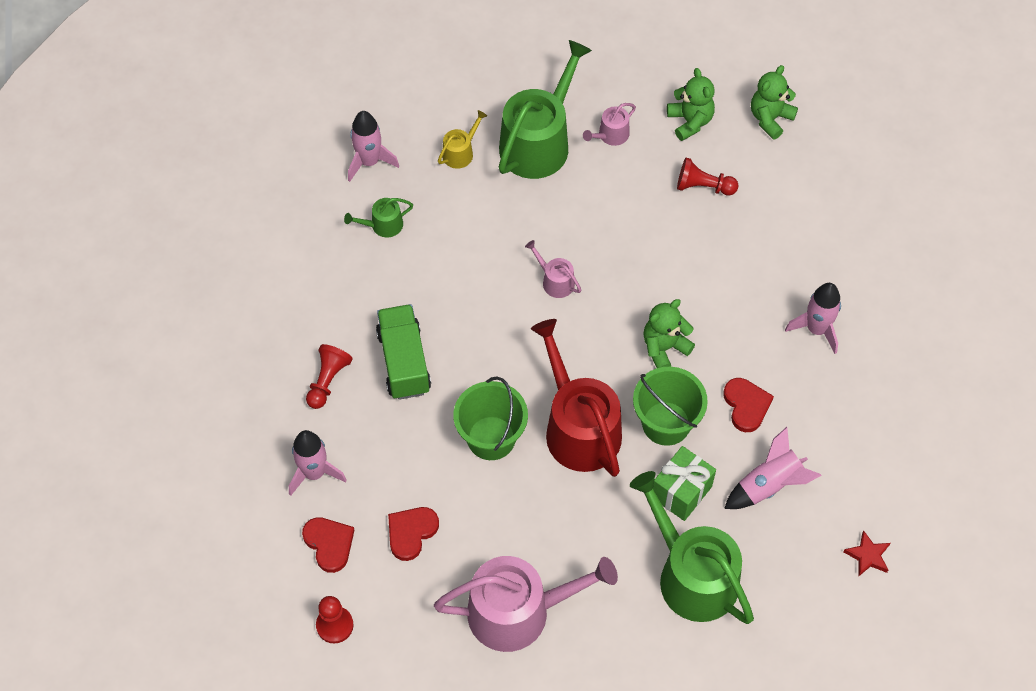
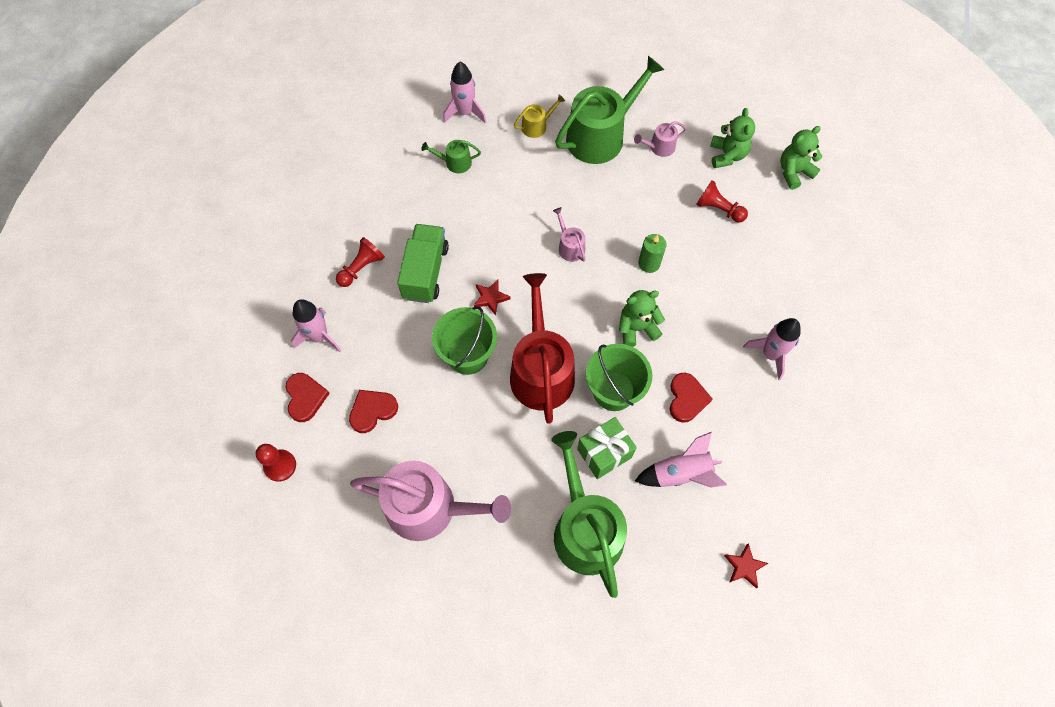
camera: 20 degrees right, 5 degrees up
(490, 367) = (491, 298): none -> red star
(650, 272) = (649, 263): none -> green candle

